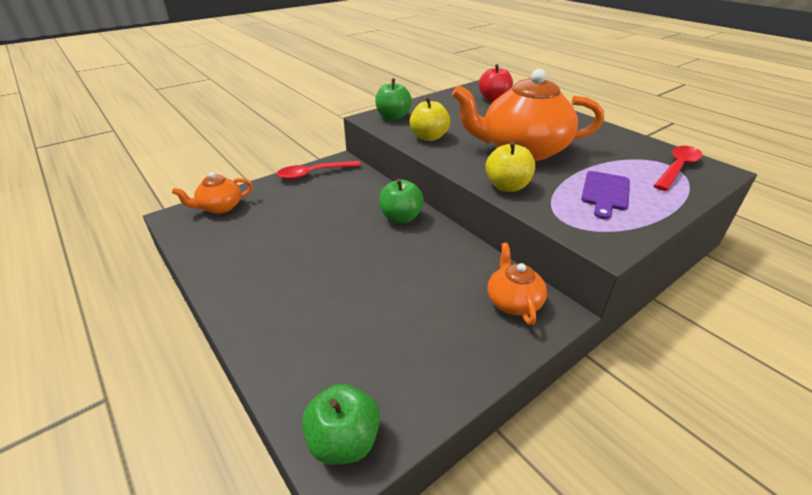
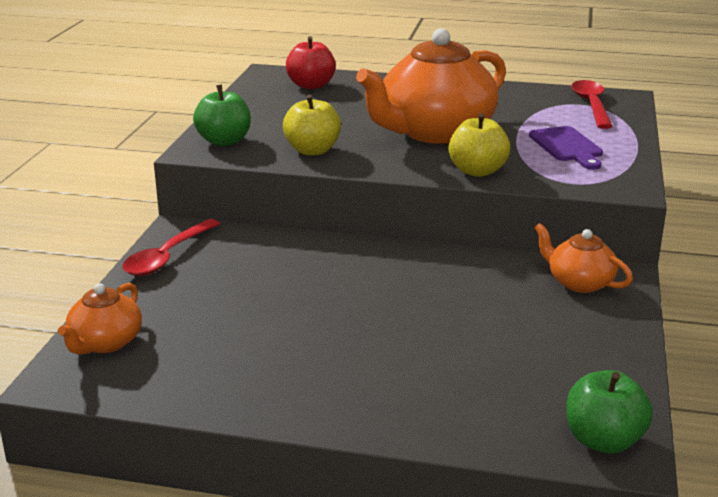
camera: 40 degrees left, 10 degrees down
(401, 217) = (362, 259): green apple -> none

